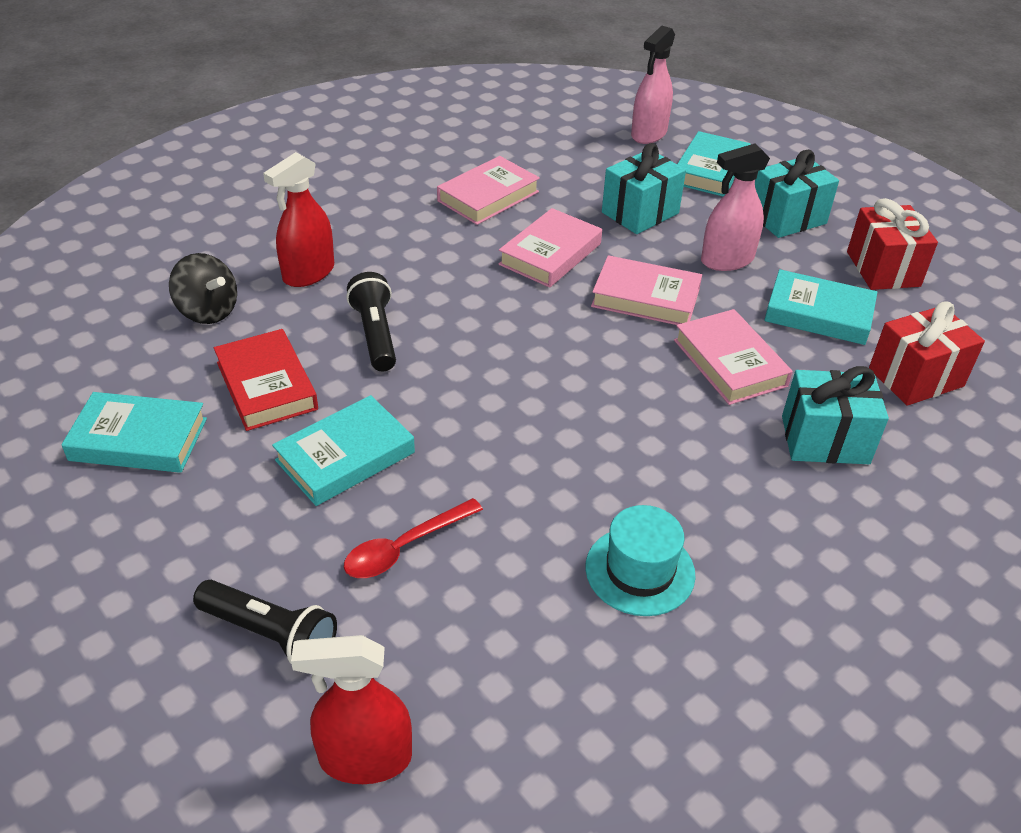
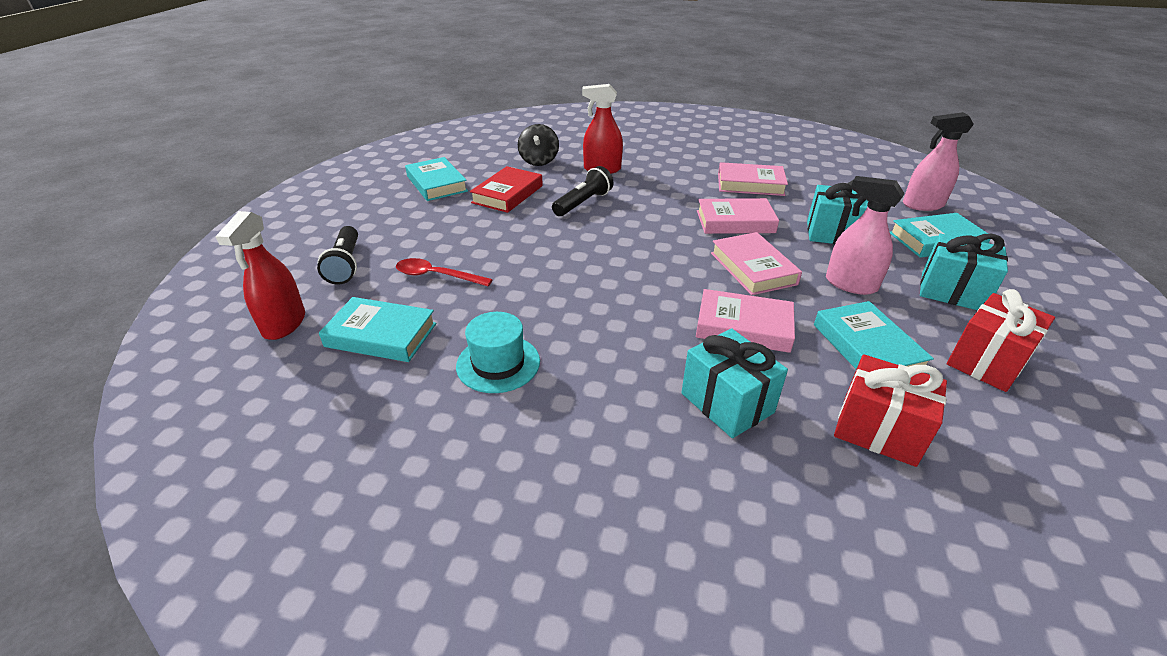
camera: 55 degrees right, 5 degrees down
(345, 456) = (483, 233): turquoise book -> turquoise book (381, 335)
(365, 758) = (284, 324): red spray bottle -> red spray bottle turned 135 degrees counterclockwise
(730, 363) = (743, 326): pink book -> pink book turned 75 degrees clockwise

